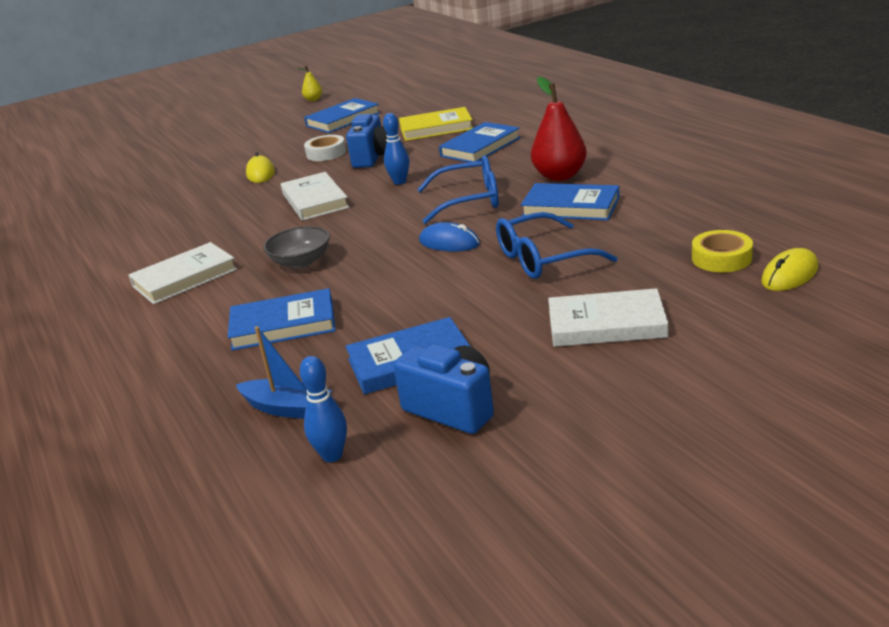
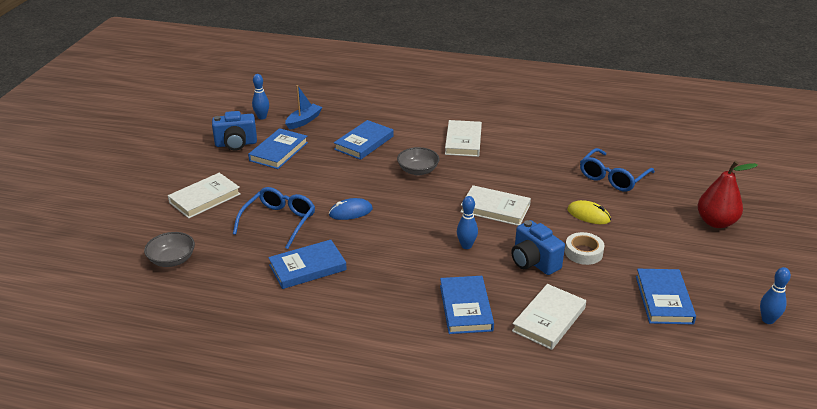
camera: 130 degrees right, 5 degrees up
(287, 408) = (303, 121): blue boat -> blue boat turned 150 degrees clockwise
(313, 99) = (767, 320): yellow pear -> blue bowling pin
(436, 128) = (549, 319): yellow book -> white book
(469, 200) = (387, 247): blue glasses -> blue glasses (612, 177)
(559, 176) = (352, 296): red pear -> red pear (716, 222)
(721, 258) = (172, 260): yellow tape -> grey bowl
(789, 275) = (125, 262): yellow mouse -> none

